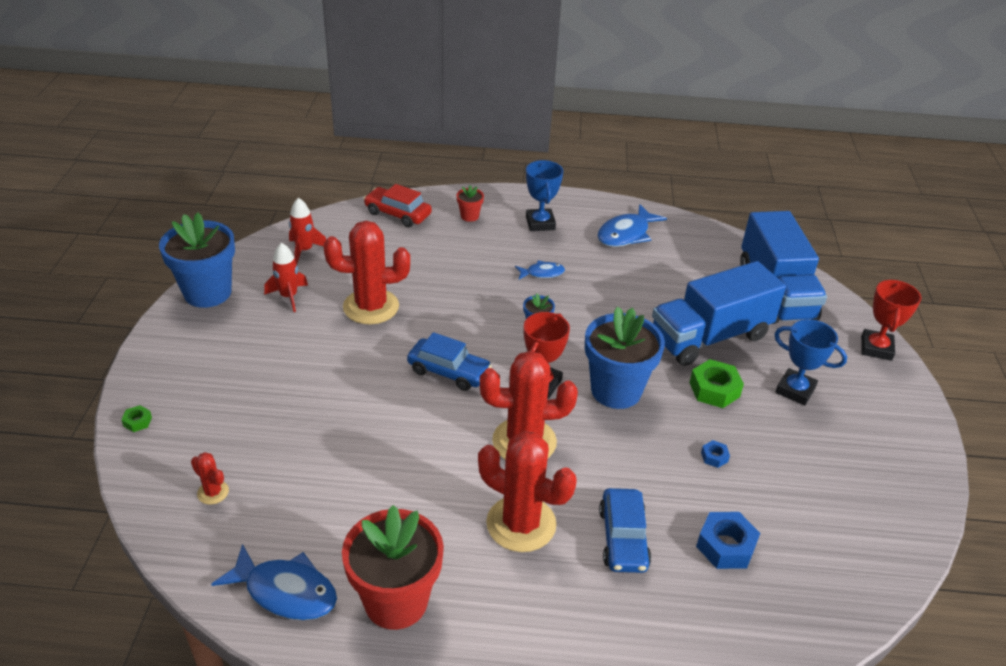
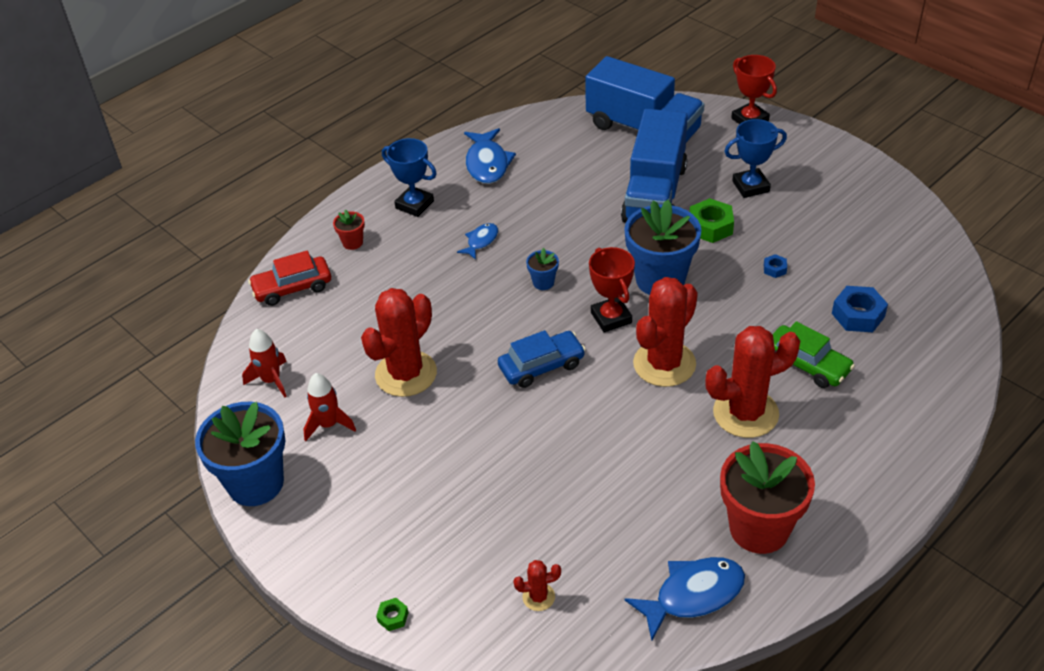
camera: 45 degrees left, 5 degrees up
(623, 538) = (807, 364): blue car -> green car

